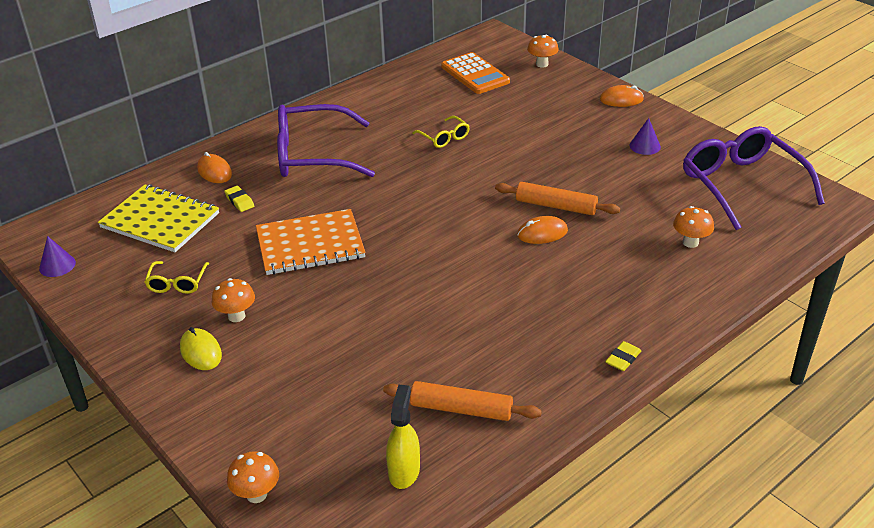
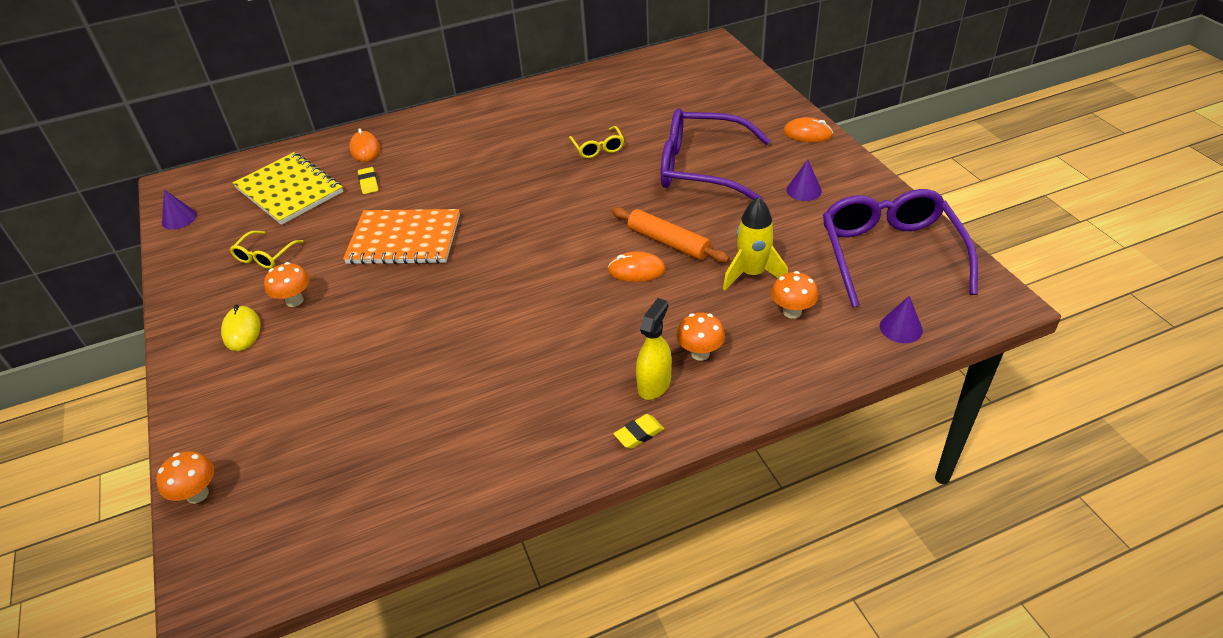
camera: 20 degrees right, 5 degrees up
(312, 155) = (462, 147): purple glasses -> purple glasses (701, 168)
(404, 471) = (344, 506): yellow spray bottle -> yellow spray bottle (654, 384)
(461, 409) = (439, 451): orange rolling pin -> none
(475, 74) = (668, 85): orange calculator -> none
(542, 64) = (744, 83): orange mushroom -> orange mushroom (700, 353)
(641, 219) = (752, 274): none -> yellow rocket
(780, 239) = (901, 328): none -> purple cone

